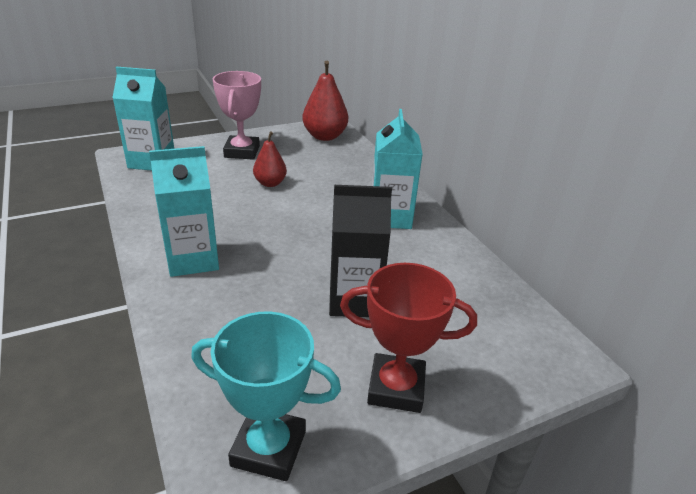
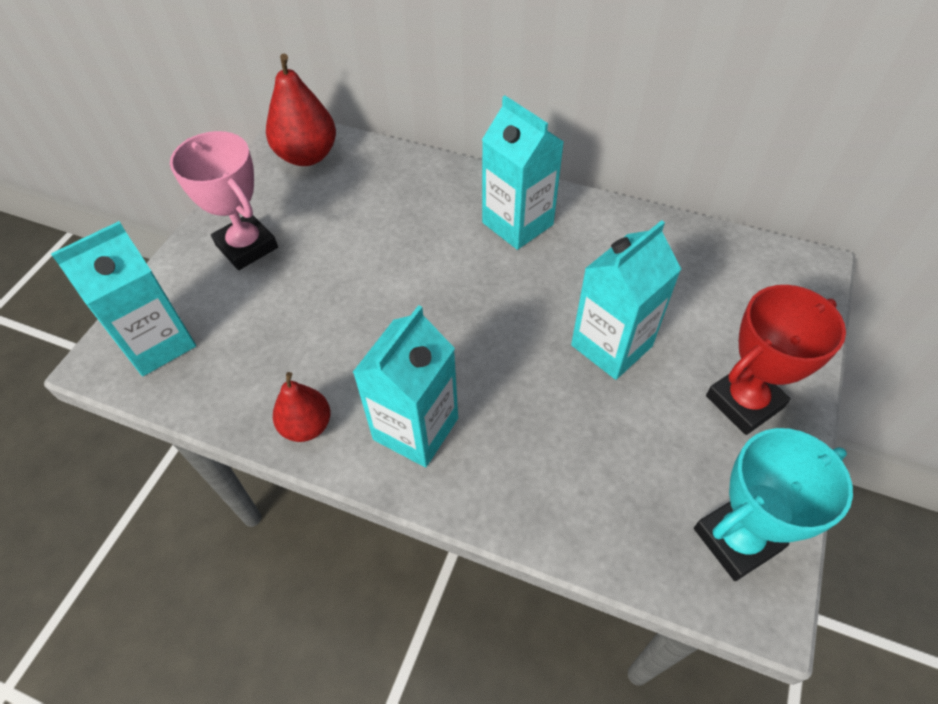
camera: 40 degrees left, 20 degrees up
(270, 183) = (346, 268): red pear -> red pear (307, 426)
(354, 300) = (611, 345): black carton -> turquoise carton

